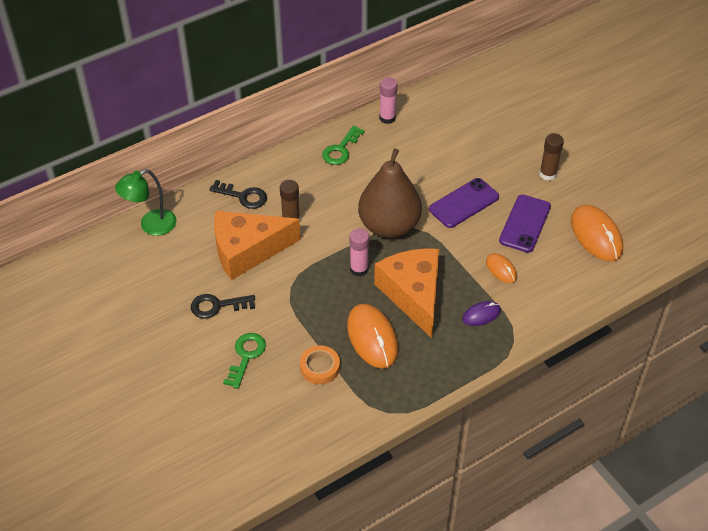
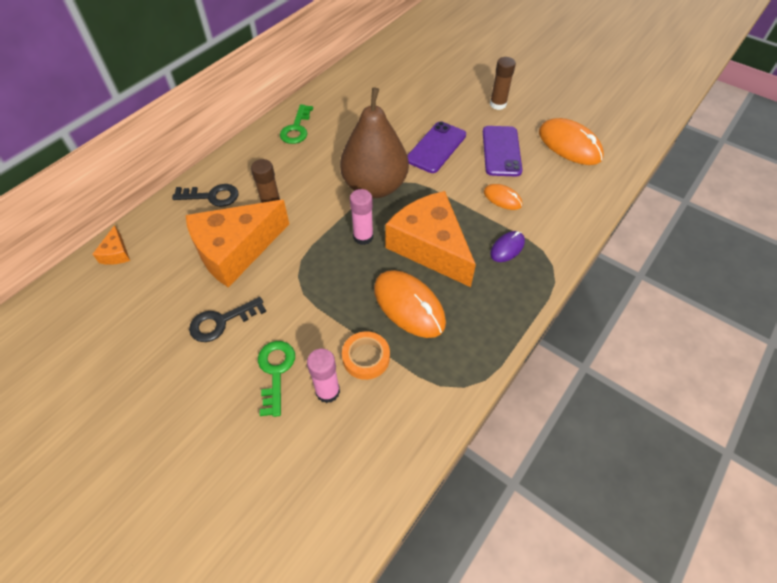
camera: 20 degrees left, 5 degrees up
(151, 226) = (116, 253): green lamp -> orange cheese
(387, 118) = (329, 91): pink glue stick -> pink glue stick (327, 391)

